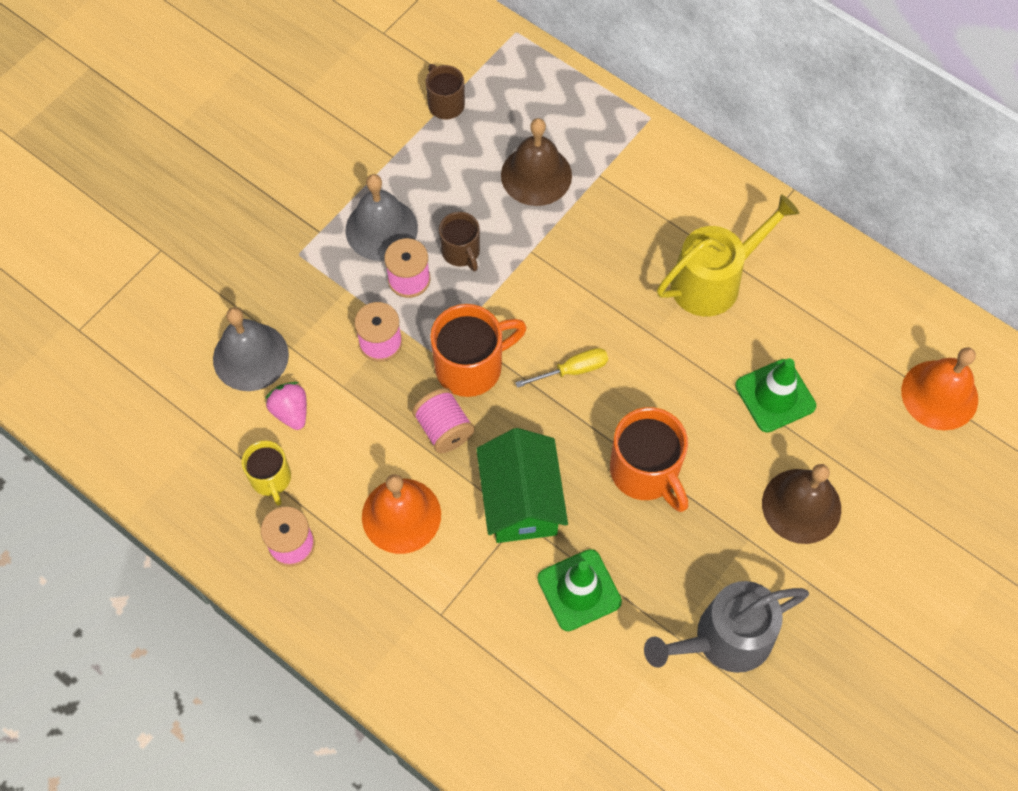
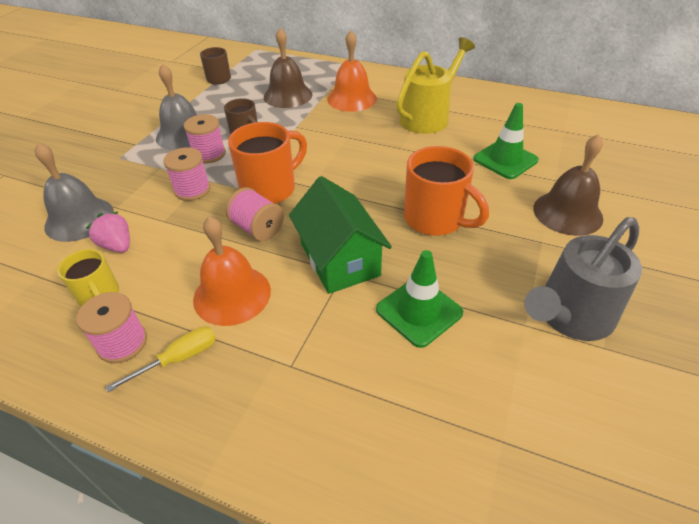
camera: 15 degrees left, 20 degrees down
(573, 370) = (350, 175): yellow screwdriver -> yellow screwdriver (179, 358)
(939, 395) = (614, 138): orange bell -> orange bell (352, 99)

